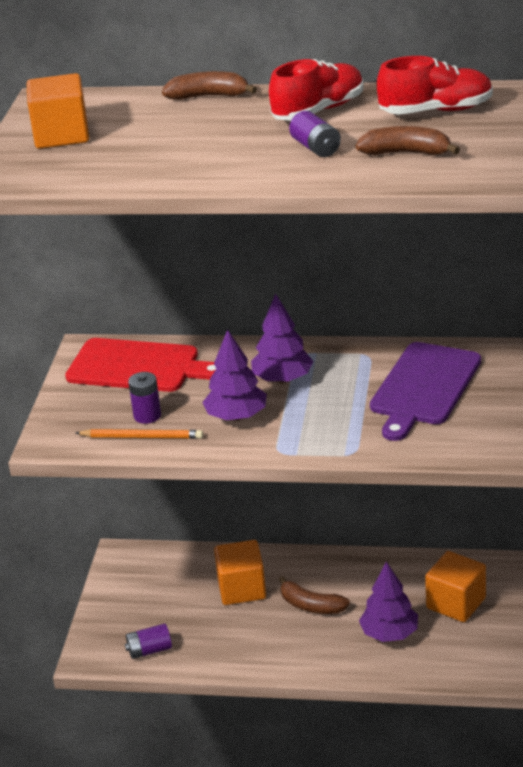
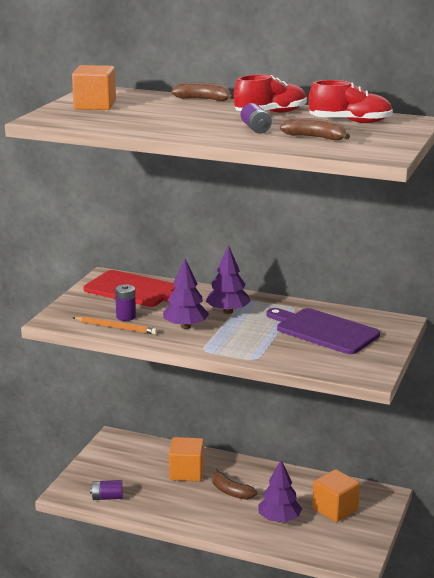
camera: 10 degrees right, 10 degrees down
(424, 387) = (324, 331): purple cutting board -> purple cutting board turned 90 degrees clockwise

